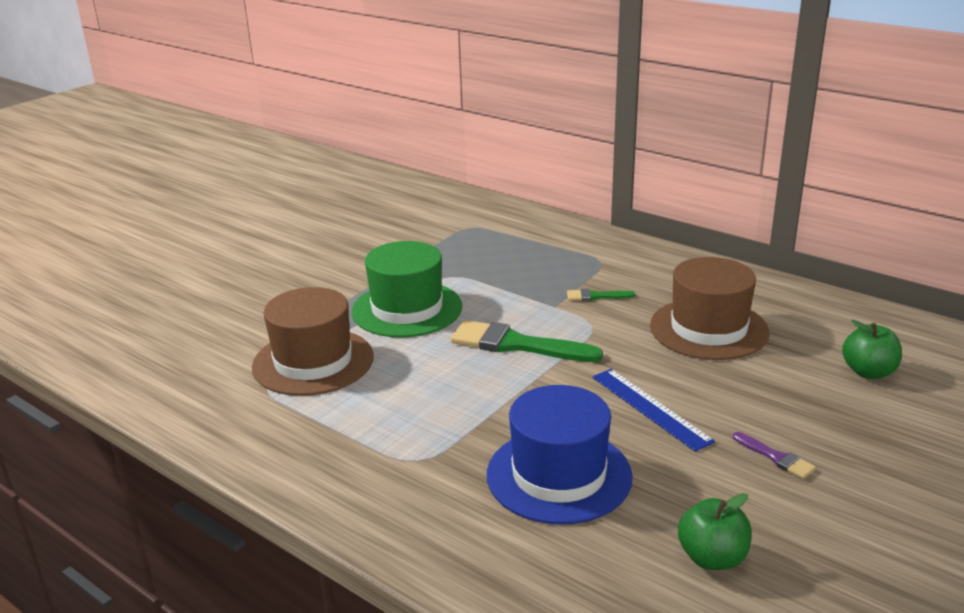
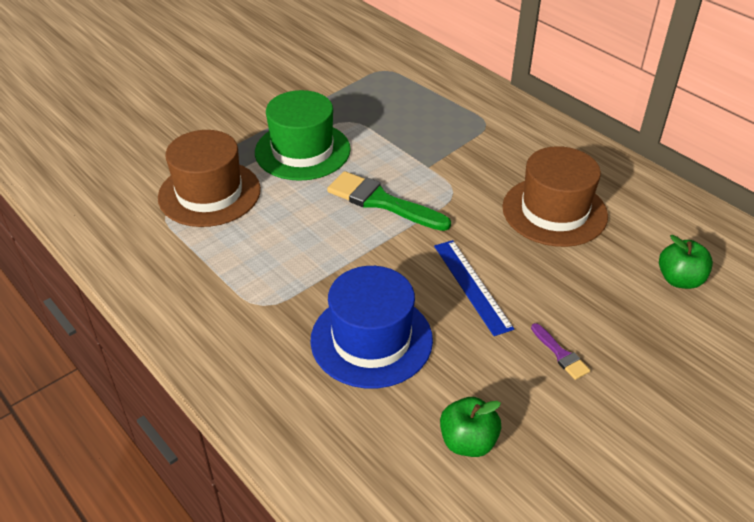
camera: 10 degrees right, 15 degrees up
(595, 296) = (468, 161): green brush -> none

